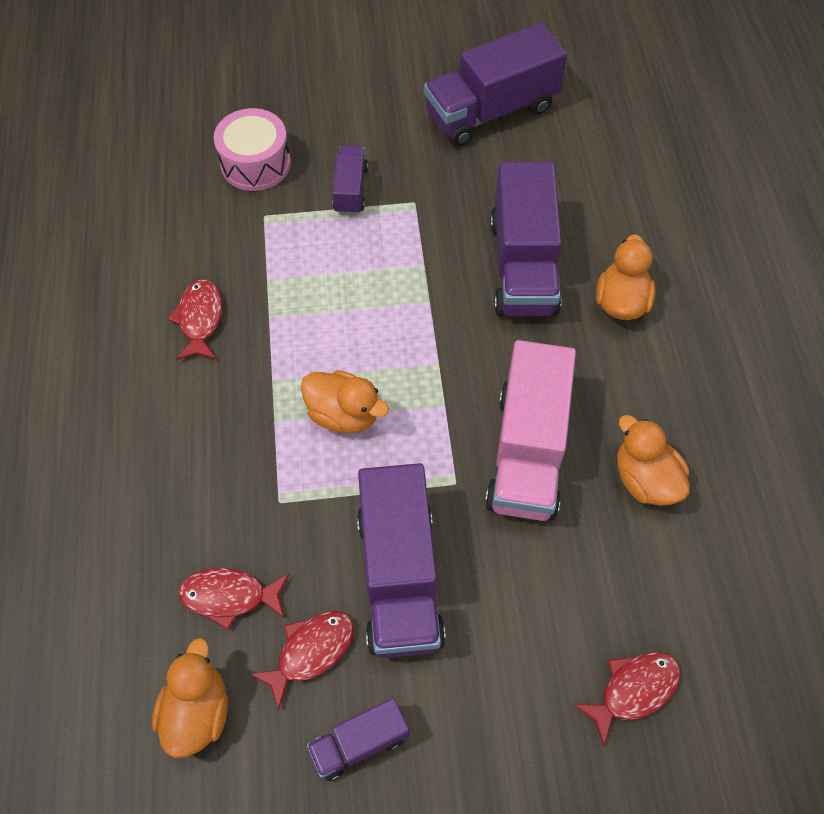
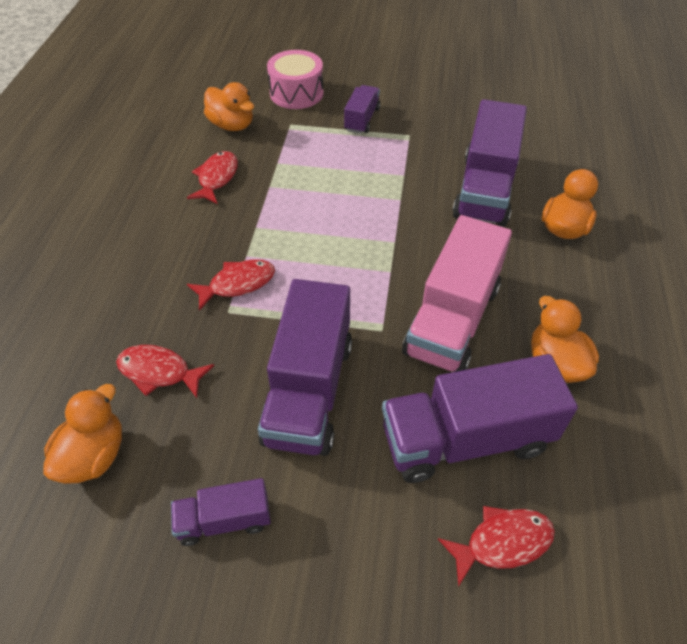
camera: 15 degrees right, 10 degrees down
(311, 652) = (210, 432): red fish -> red fish (237, 284)
(344, 414) = (304, 261): orange duck -> orange duck (232, 125)
(491, 111) = (487, 90): purple truck -> purple truck (466, 439)

